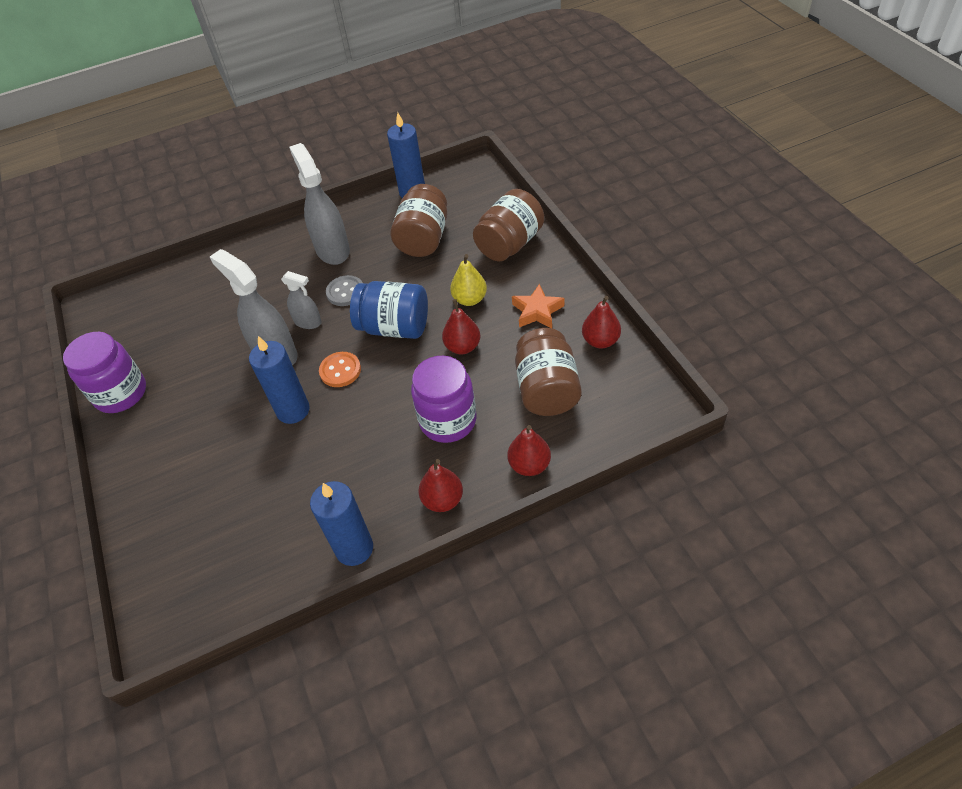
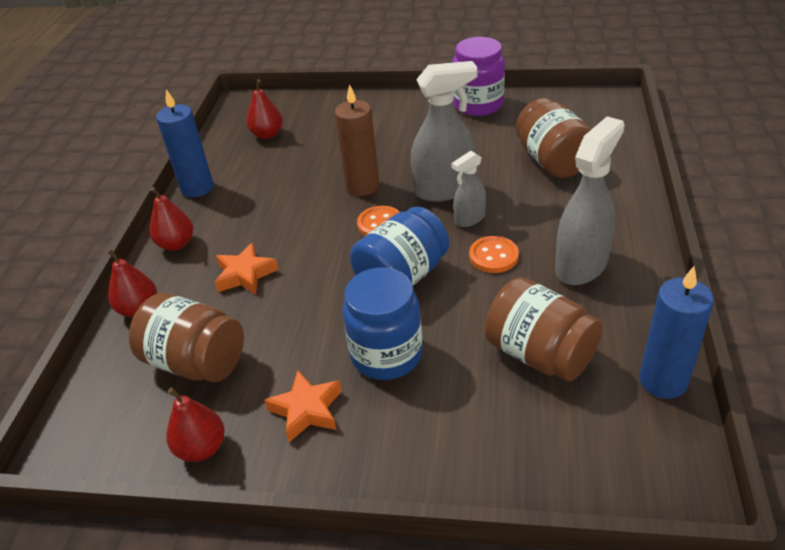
camera: 120 degrees right, 10 degrees down
(293, 410) = (362, 186): blue candle -> brown candle
(332, 250) = (581, 265): grey spray bottle -> grey spray bottle turned 60 degrees counterclockwise
(345, 292) = (493, 256): grey button -> orange button
(448, 420) = (245, 274): purple jar -> orange star
(462, 347) = (321, 319): red pear -> red pear (267, 134)
(469, 299) = (386, 354): yellow pear -> blue jar
(510, 244) = (455, 443): brown jar -> brown jar (552, 161)

